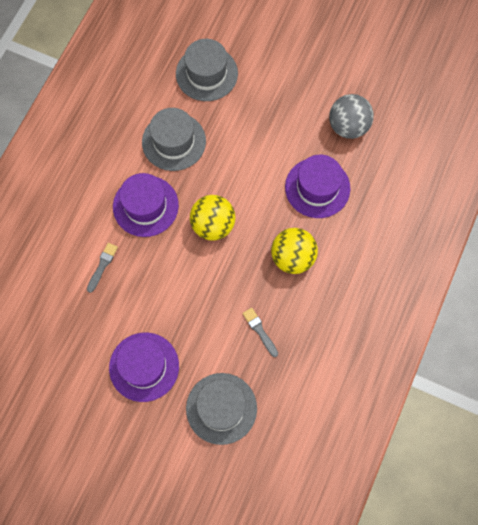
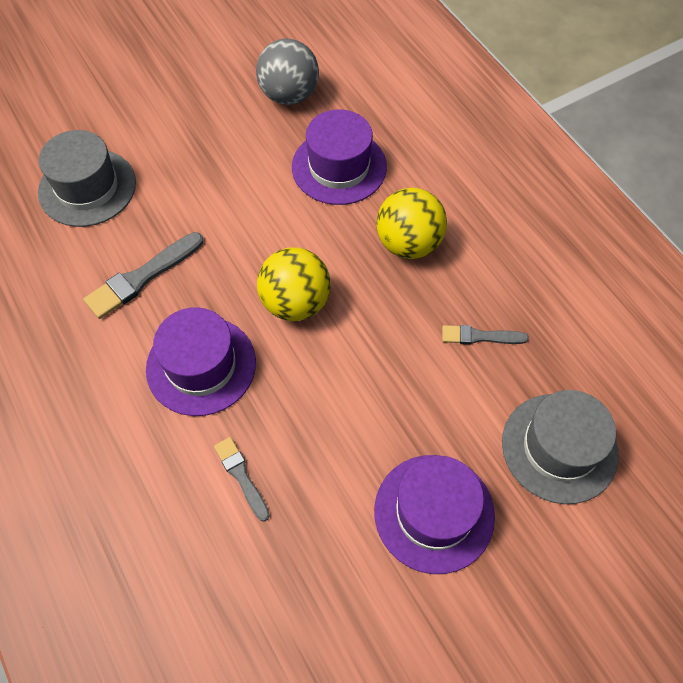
camera: 55 degrees left, 10 degrees down
(174, 141) = (142, 277): grey hat -> grey brush

